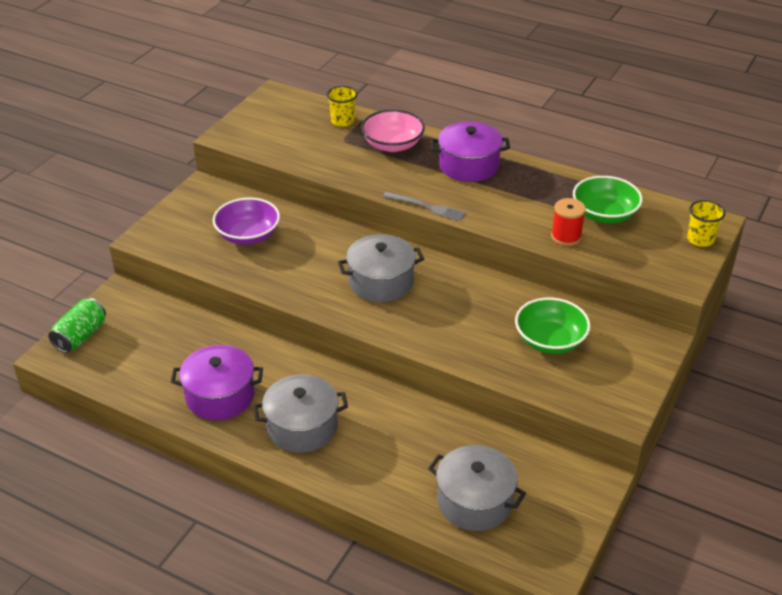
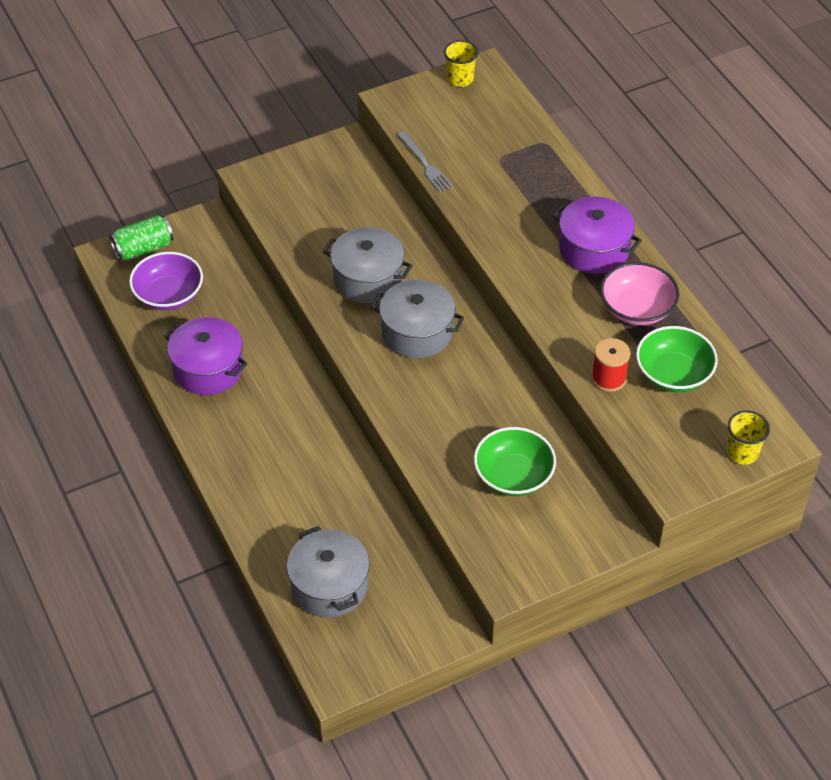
camera: 35 degrees right, 10 degrees up
(248, 235) = (342, 220): purple bowl -> purple bowl (168, 295)
(302, 427) = (249, 436): grey pot -> grey pot (368, 278)
(342, 121) = (519, 135): yellow cup -> yellow cup (460, 79)
(392, 145) = (542, 187): pink bowl -> pink bowl (637, 309)
(426, 207) = (506, 276): grey fork -> grey fork (425, 164)

